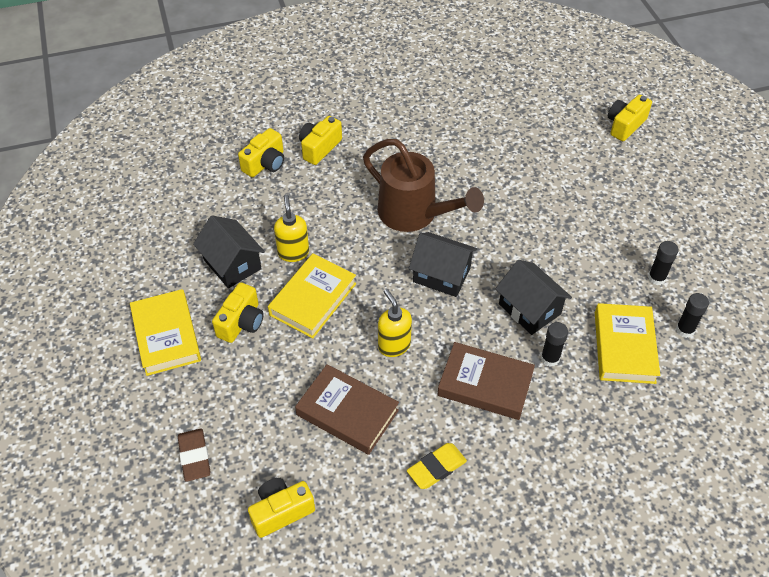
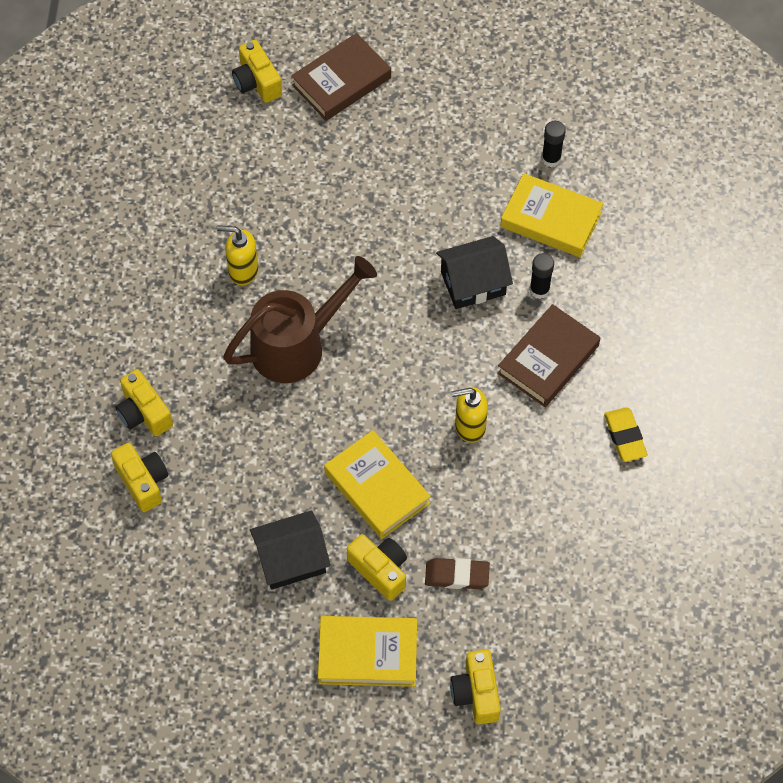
camera: 70 degrees left, 10 degrees up
(194, 457) = (535, 657): brown eraser -> brown eraser (457, 575)
(281, 511) = (624, 590): yellow camera -> yellow camera (476, 693)
(293, 252) = (301, 489): yellow soap dispenser -> yellow soap dispenser (243, 271)
(347, 413) = (535, 497): brown book -> brown book (341, 82)
(441, 275) = (395, 349): black house -> none
(656, 278) = (480, 153): black glue stick -> none

